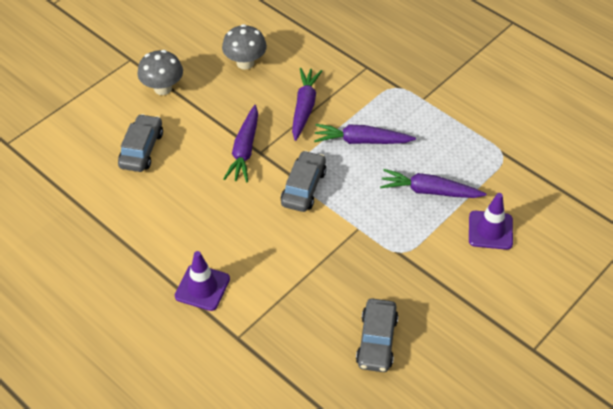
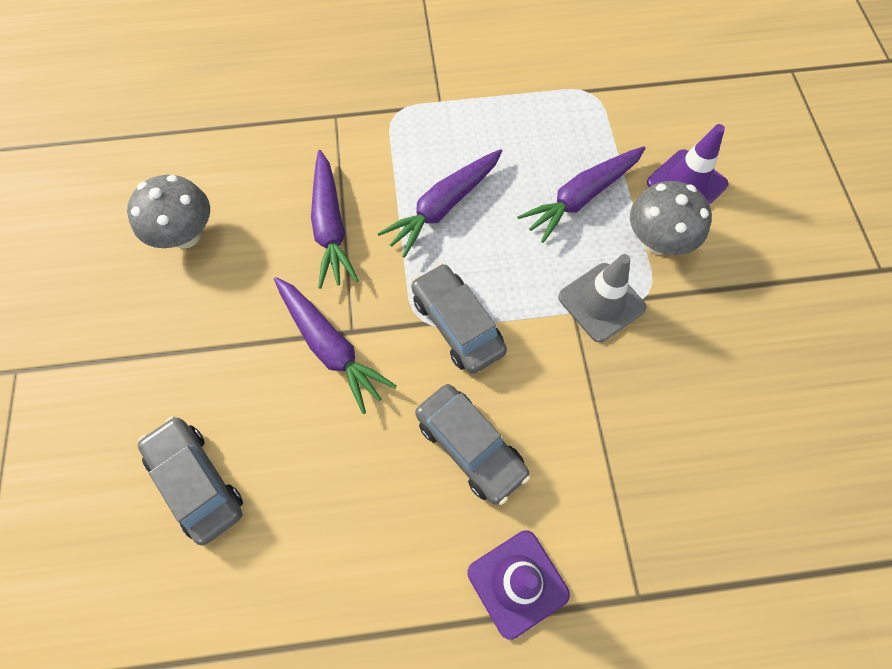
camera: 50 degrees left, 15 degrees up
(163, 88) = (116, 368): grey mushroom -> grey mushroom (656, 241)
(304, 107) = (330, 226): purple carrot -> purple carrot turned 150 degrees counterclockwise
(375, 235) = (601, 302): none -> grey traffic cone
(376, 341) = (763, 423): grey car -> grey car (470, 447)

